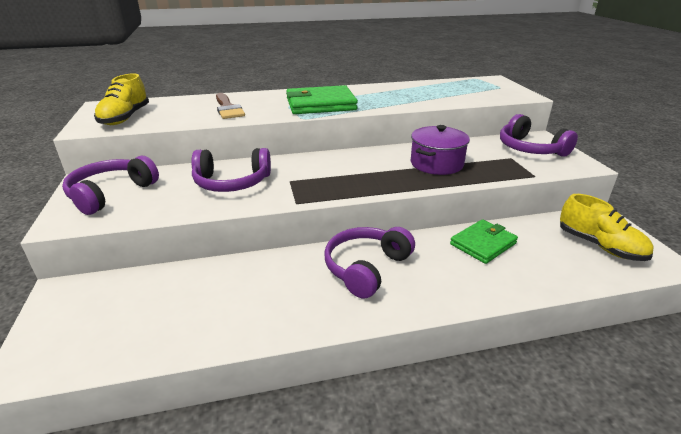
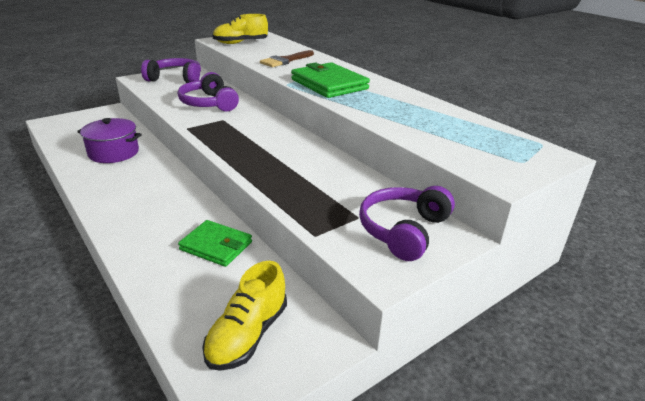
camera: 65 degrees right, 0 degrees up
(366, 268) = (156, 192): purple headphones -> none
(436, 164) = (303, 173): purple pot -> purple pot (113, 153)

